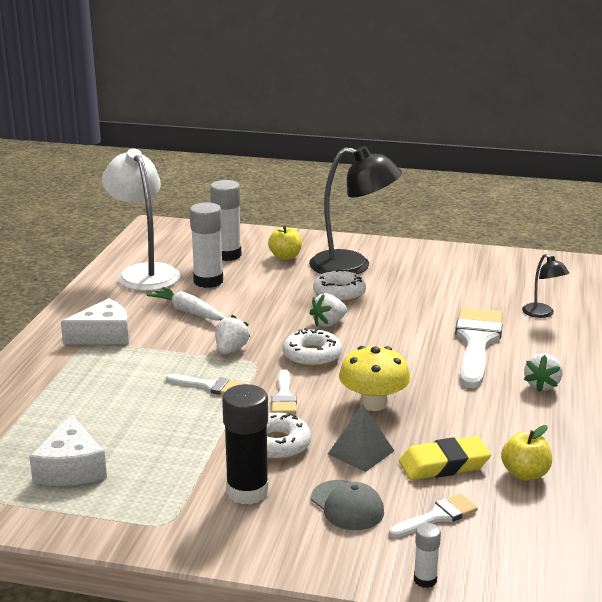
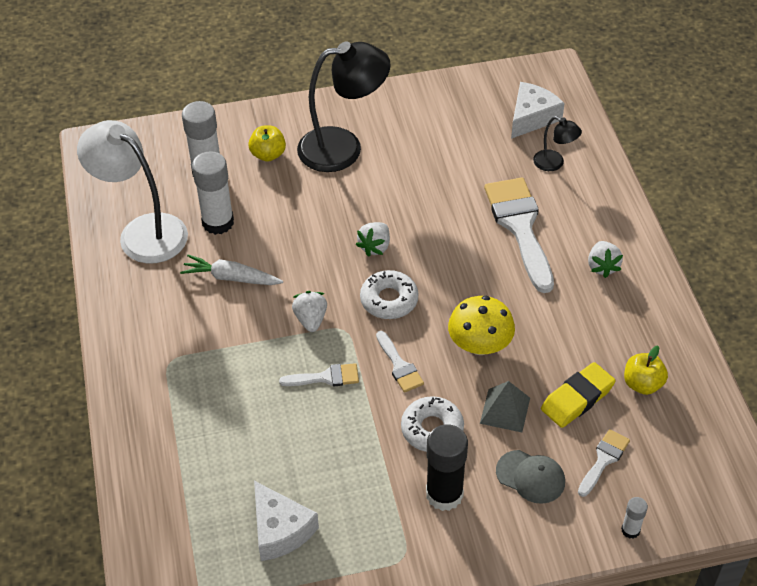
camera: 25 degrees left, 25 degrees up
(103, 335) = (174, 344): white cheese -> white cheese (532, 117)
(339, 293) = (357, 197): white donut -> none

